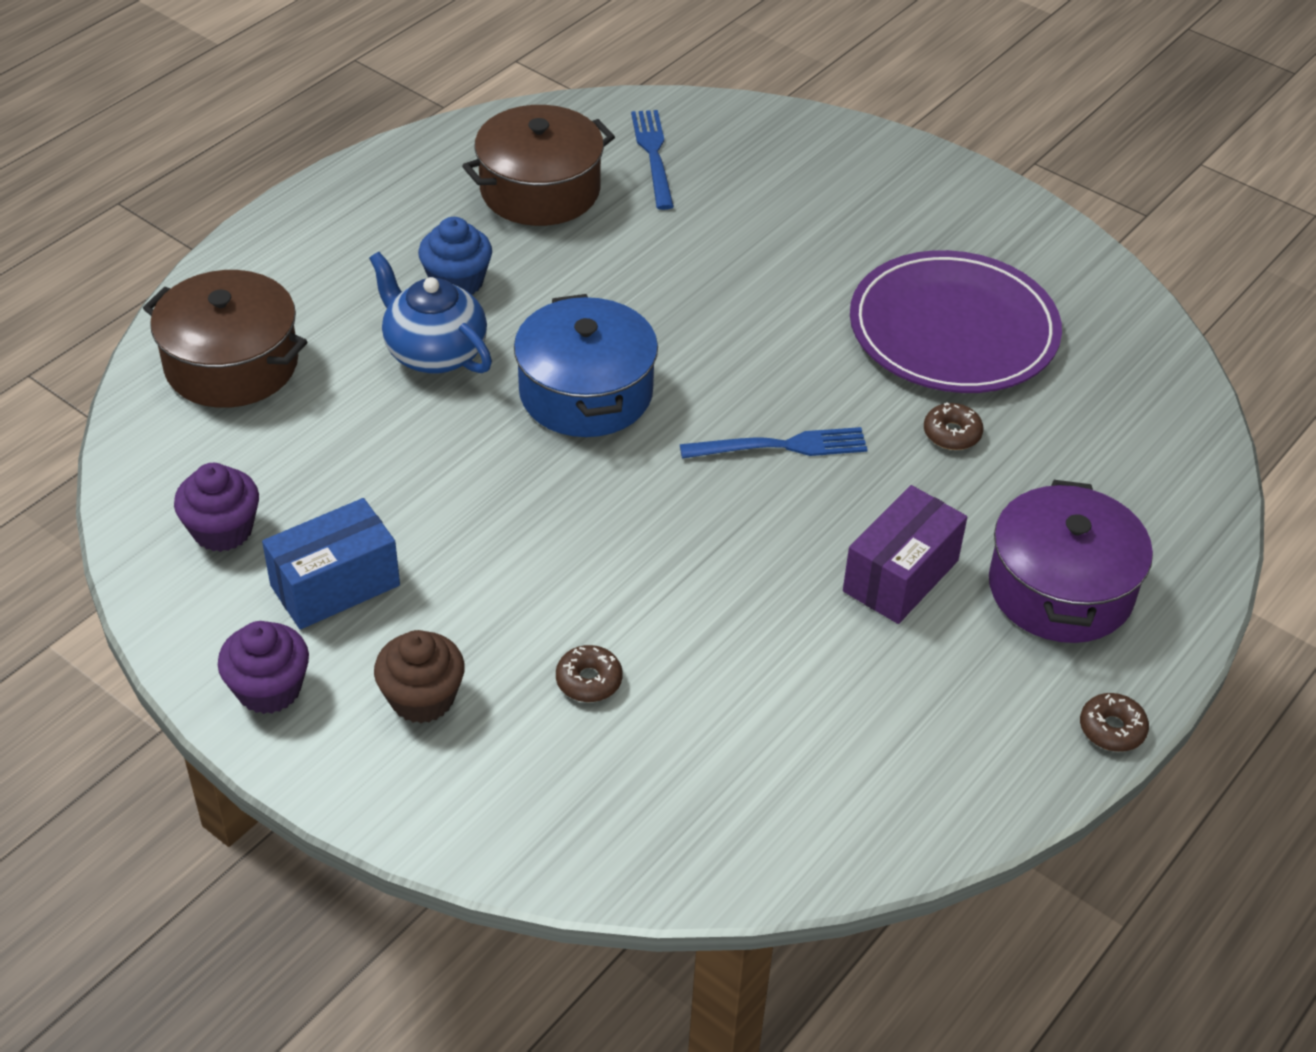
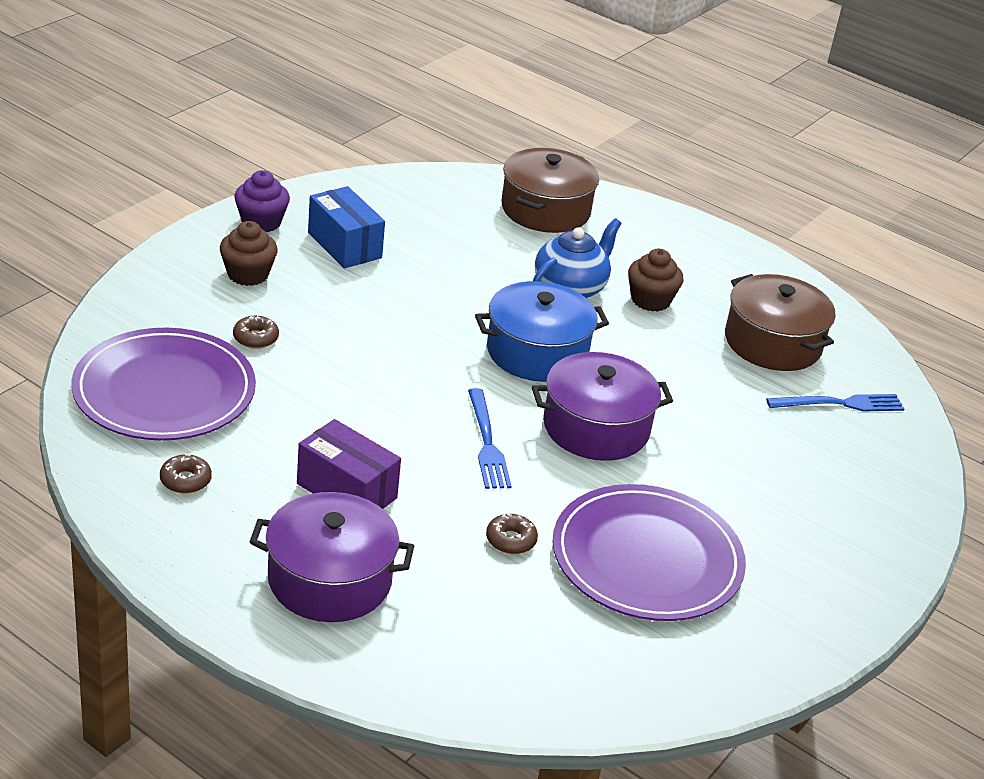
camera: 85 degrees right, 10 degrees down
(222, 530) = (393, 207): purple cupcake -> none
(457, 282) = (650, 300): blue cupcake -> brown cupcake
(730, 777) = (164, 391): none -> purple plate
(732, 351) = (596, 427): none -> purple pot
(1112, 729) = (179, 586): brown donut -> brown donut (185, 480)

